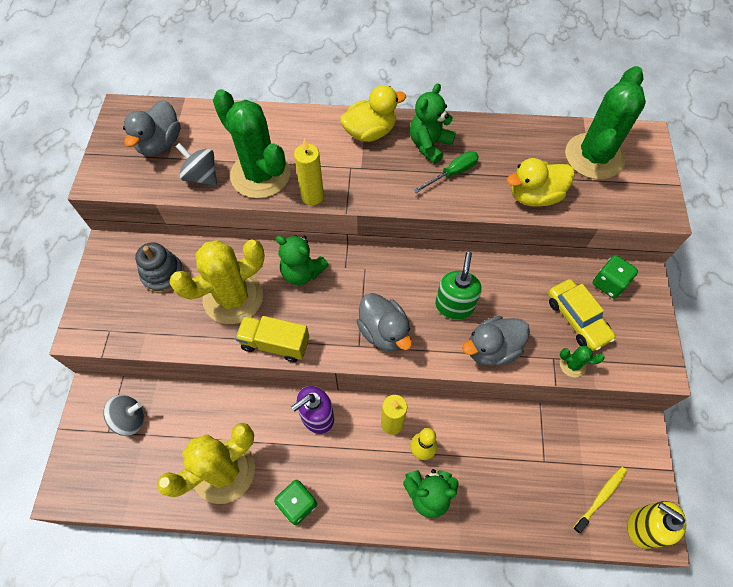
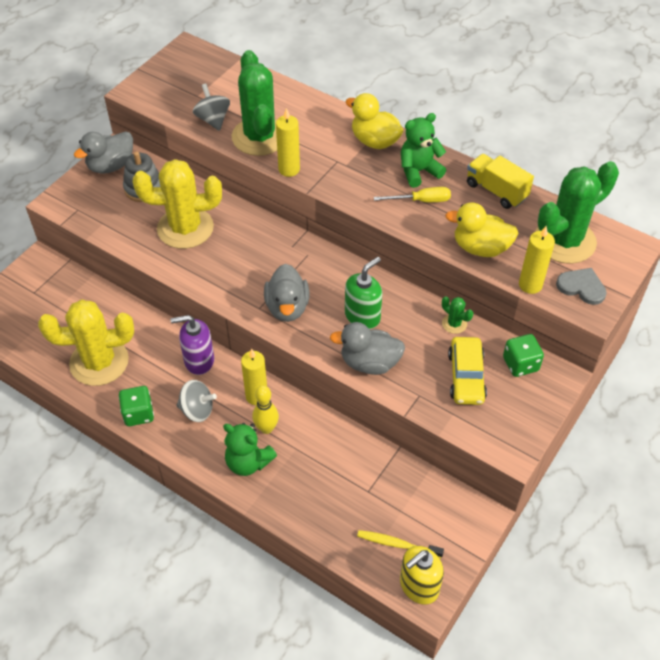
camera: 30 degrees right, 10 degrees down
(130, 419) = (55, 292): grey spinning top -> grey spinning top (197, 410)
(160, 144) = (198, 83): grey duck -> grey duck (111, 166)
(275, 344) = (194, 275): yellow truck -> yellow truck (496, 191)
(302, 272) = (253, 234): green teddy bear -> none
(370, 132) = (375, 141): yellow duck -> yellow duck turned 150 degrees counterclockwise
(452, 173) = (421, 201): green screwdriver -> yellow screwdriver
(572, 365) = (432, 408): green cactus -> green cactus (454, 324)
(599, 212) = (530, 285): none -> yellow candle
(601, 497) = (397, 544): yellow toothbrush -> yellow toothbrush turned 150 degrees counterclockwise
(638, 194) = (581, 287): none -> grey heart
(643, 527) = (418, 586): yellow soap dispenser -> yellow soap dispenser turned 105 degrees counterclockwise

